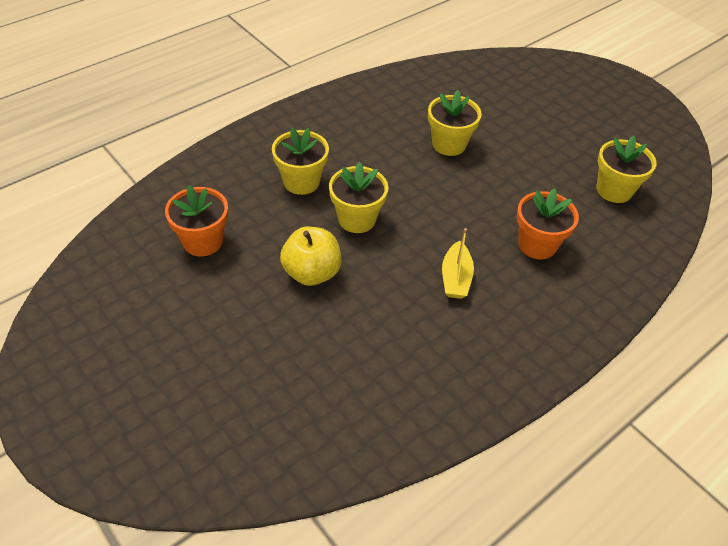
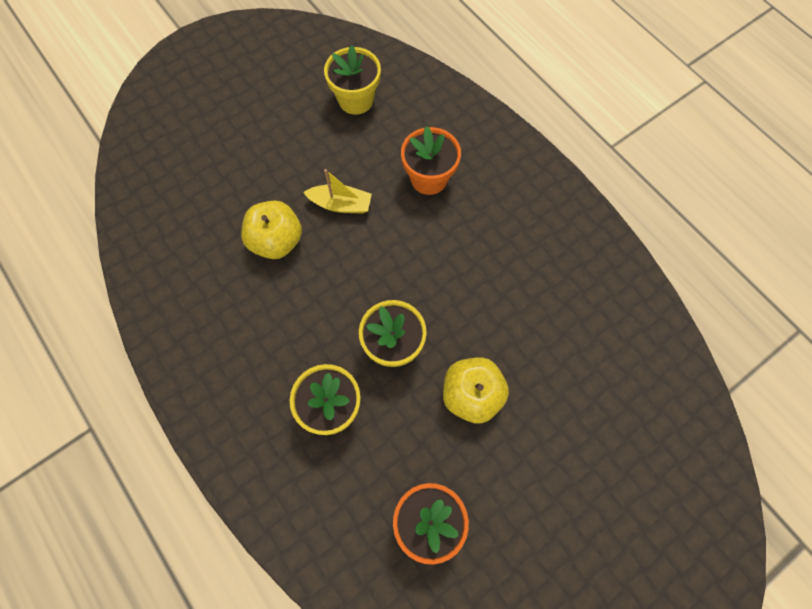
camera: 85 degrees left, 20 degrees up
(449, 144) = (276, 241): yellow flower pot -> yellow apple
(455, 278) = (473, 255): yellow boat -> yellow boat (341, 204)

